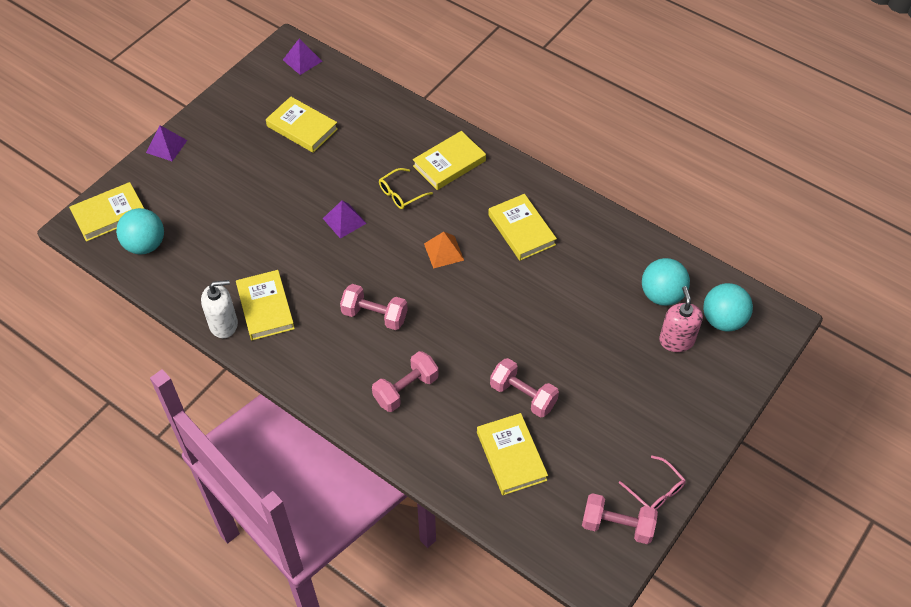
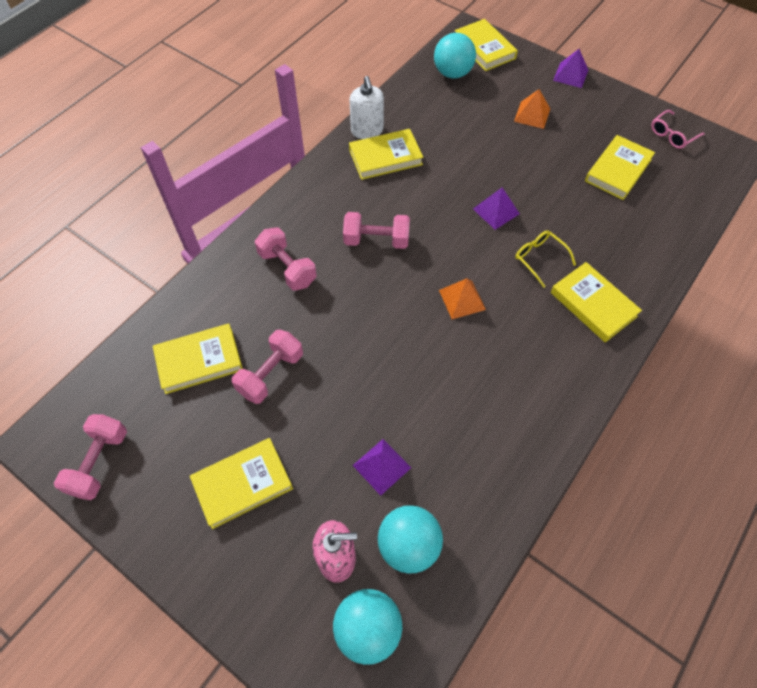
camera: 90 degrees right, 5 degrees up
(220, 182) = (532, 115): none -> orange pyramid
(302, 60) = (717, 165): purple pyramid -> purple pyramid (381, 466)
(374, 315) = (376, 240): pink dumbbell -> pink dumbbell turned 75 degrees clockwise
(521, 230) = (501, 379): yellow book -> yellow book (243, 484)
(656, 490) = (132, 509): pink glasses -> pink glasses (672, 135)

